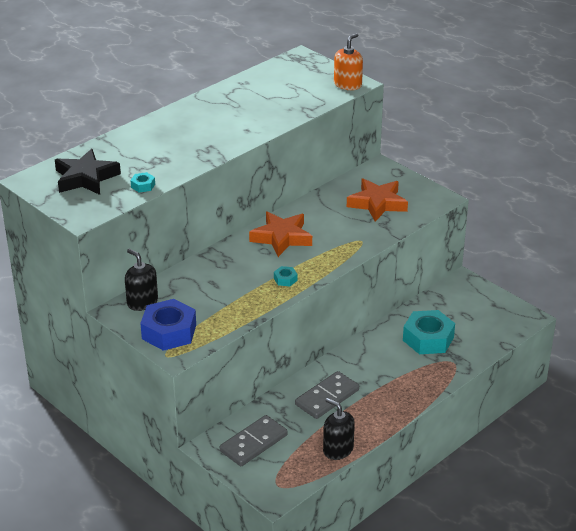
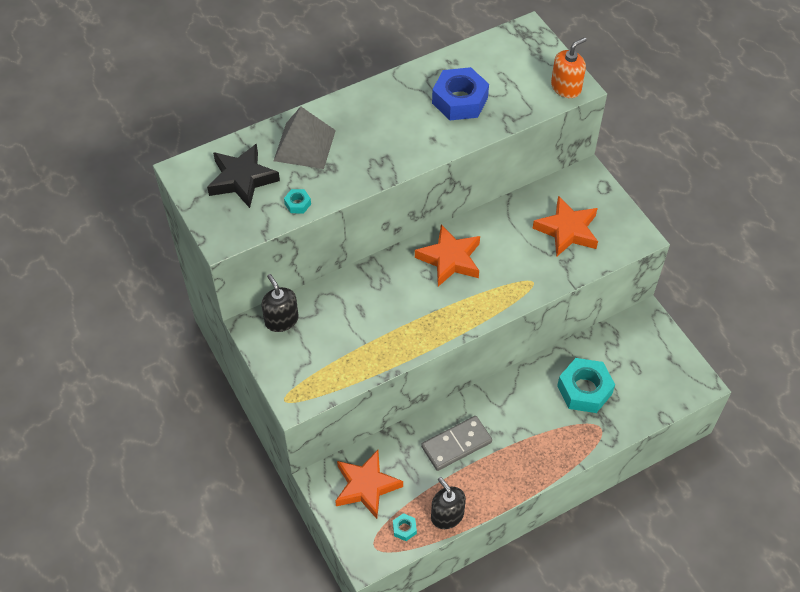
camera: 15 degrees right, 20 degrees up
(134, 149) = (304, 145): none -> grey pyramid
(169, 332) = (296, 368): blue nut -> blue nut (459, 100)
(253, 443) = (366, 486): grey domino -> orange star
(285, 279) = (436, 321): turquoise nut -> turquoise nut (404, 529)

